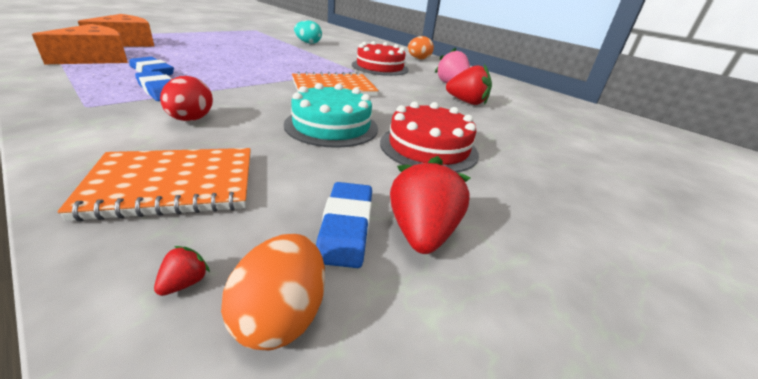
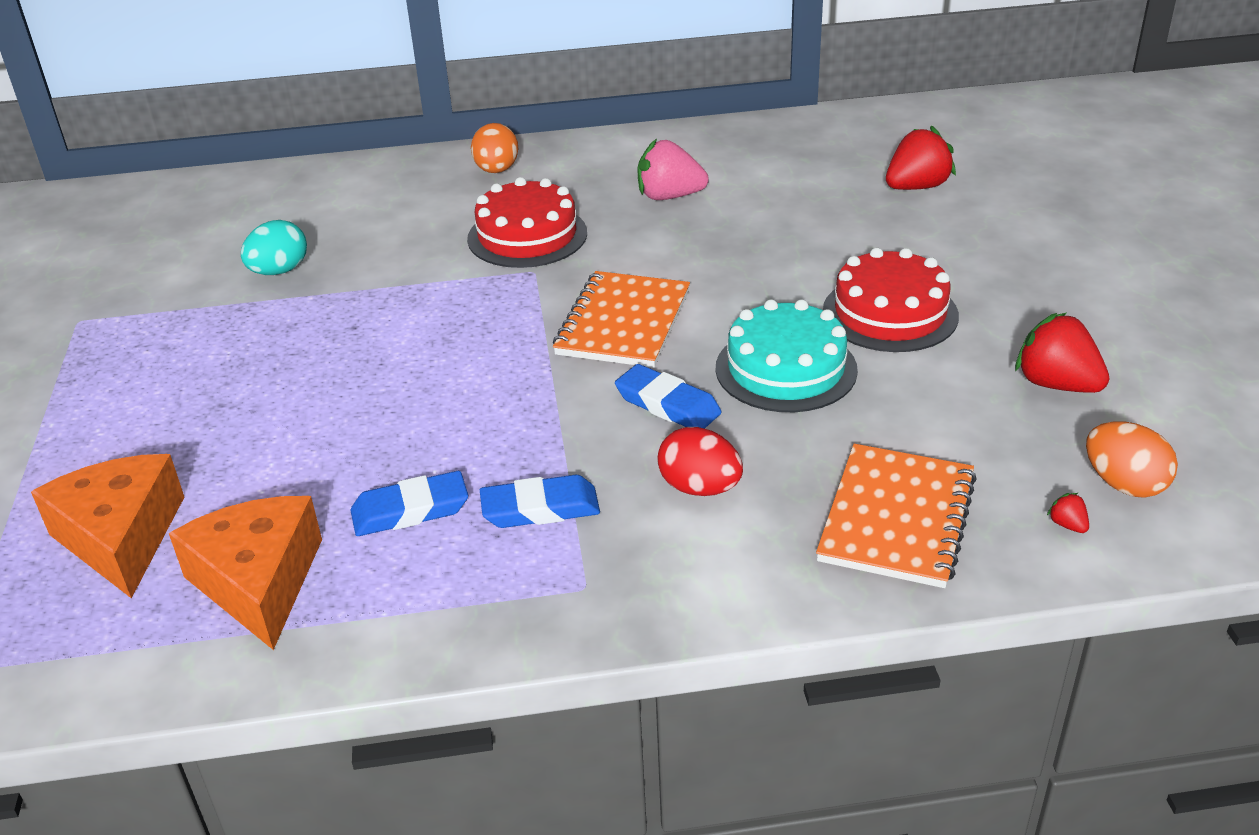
camera: 50 degrees left, 5 degrees up
(346, 227) = (1028, 424): blue eraser -> blue eraser (667, 404)
(467, 102) = (756, 217): red strawberry -> red strawberry (916, 187)

